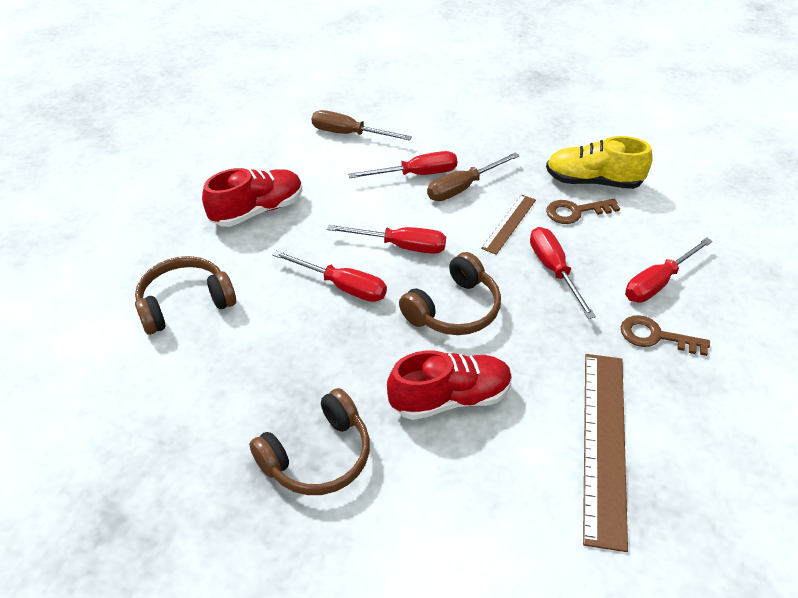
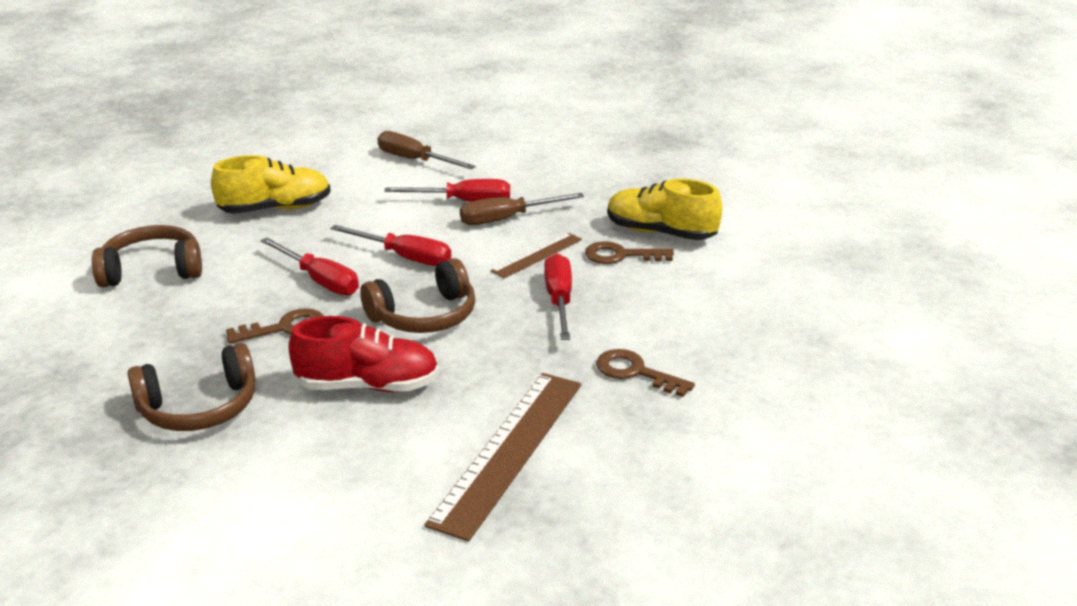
camera: 15 degrees right, 15 degrees down
(257, 210) = (275, 209): red shoe -> yellow shoe
(342, 347) = (285, 328): none -> brown key
(657, 283) = (672, 328): red screwdriver -> none

